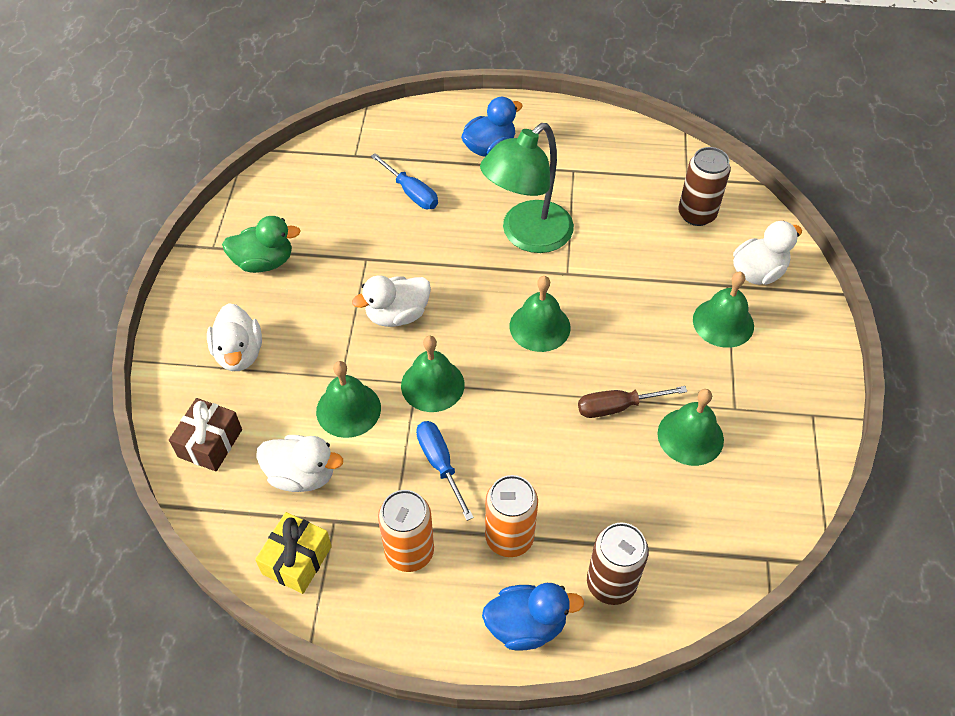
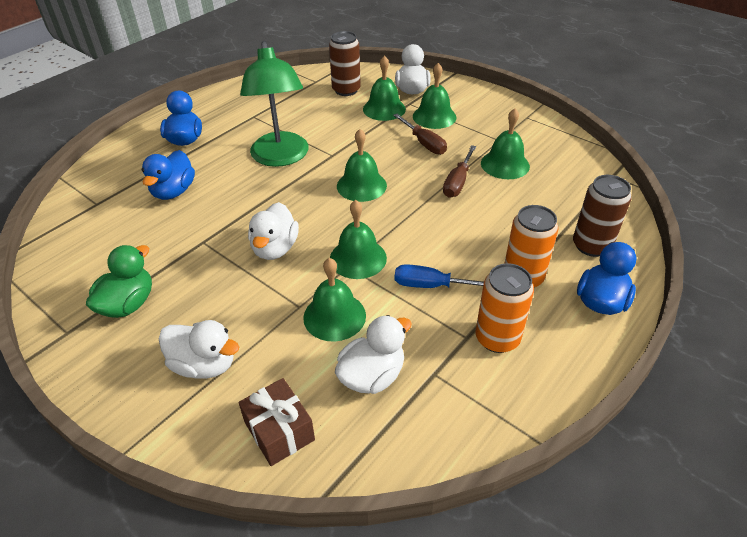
camera: 55 degrees left, 10 degrees down
(297, 560) = (455, 418): yellow gift -> none
(412, 193) = (173, 191): blue screwdriver -> blue duck
(661, 341) = (424, 143): none -> brown screwdriver
(693, 268) = (384, 109): none -> green bell

